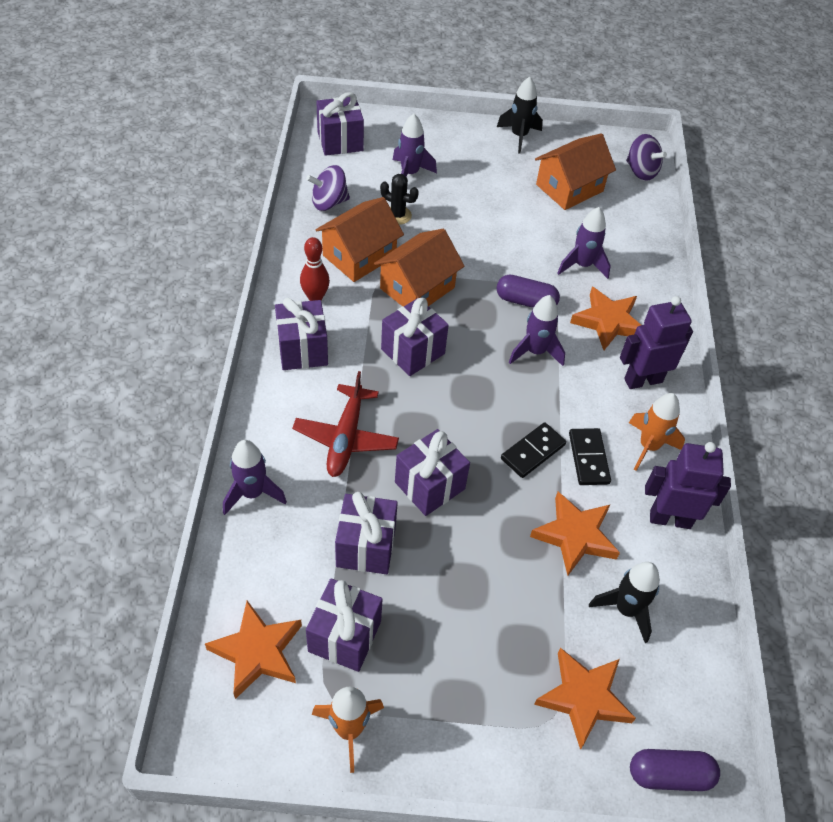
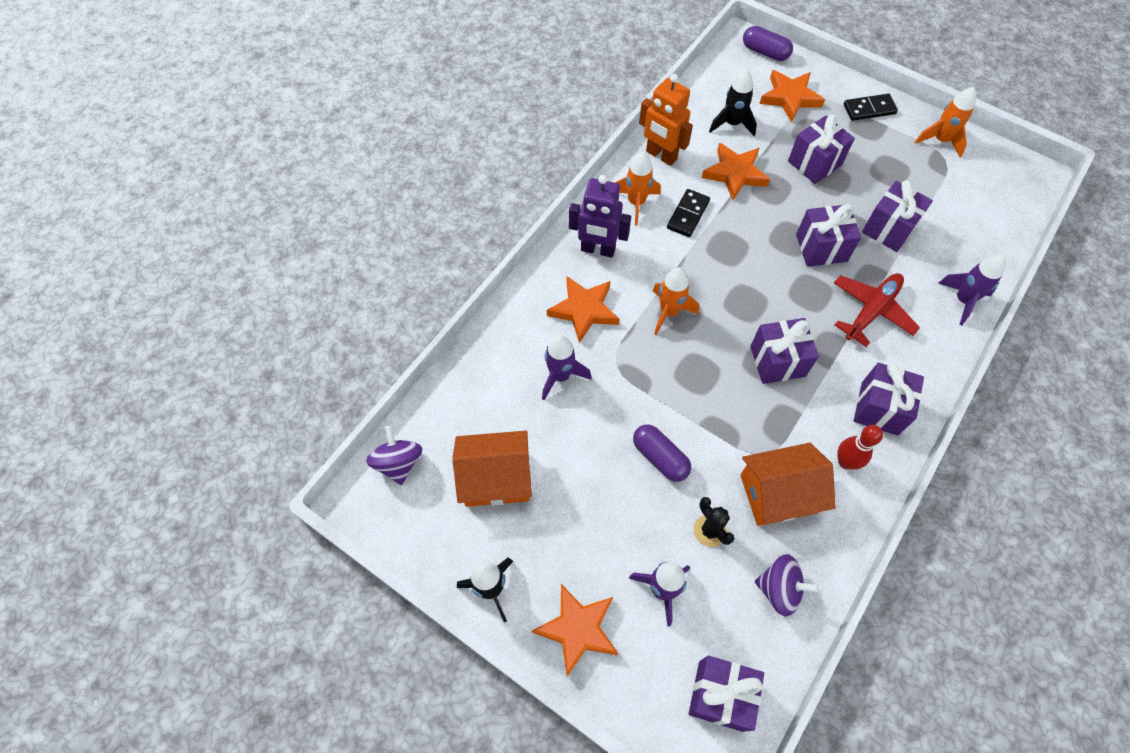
camera: 145 degrees left, 10 degrees up
(257, 652) = (986, 200): orange star -> orange star (578, 629)
(344, 636) = (925, 185): purple gift -> purple gift (814, 163)
(417, 288) = (738, 425): orange house -> none
(525, 301) = (643, 363): purple capsule -> purple capsule (660, 457)
(533, 452) = (727, 237): black domino -> black domino (869, 109)
(535, 352) = (669, 312): purple rocket -> orange rocket
(670, 519) = (661, 155): purple robot -> orange robot

